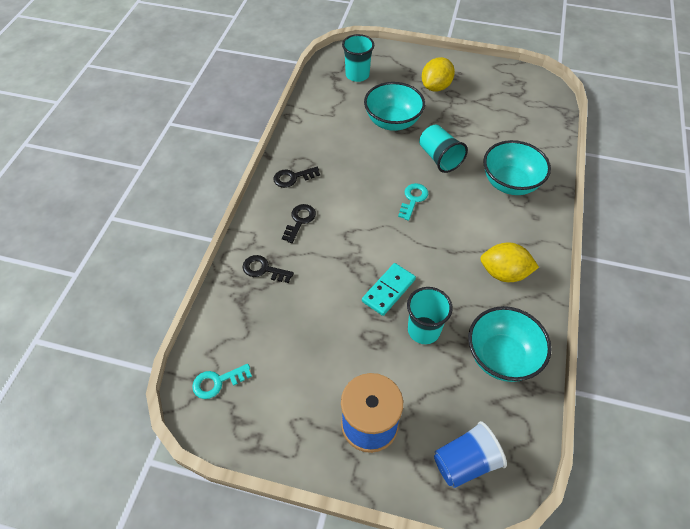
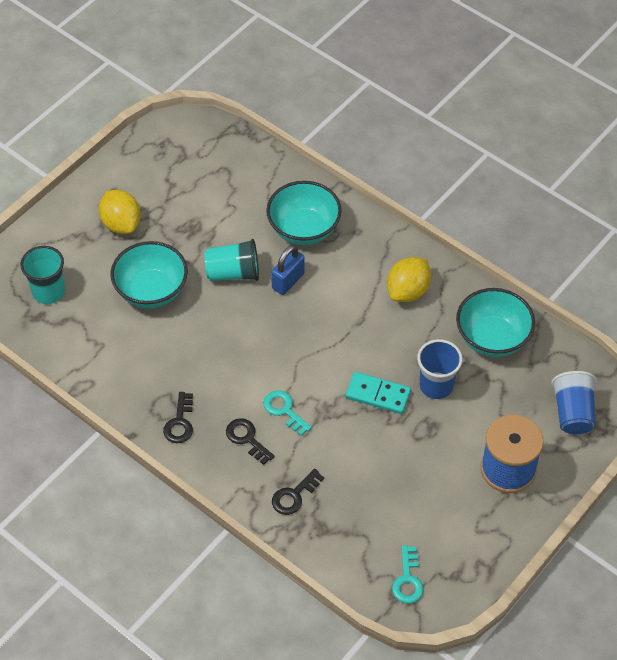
camera: 65 degrees left, 0 degrees up
(388, 290) = (378, 395): turquoise domino -> turquoise domino turned 45 degrees counterclockwise
(413, 199) = (276, 323): turquoise key -> turquoise key (284, 410)
(423, 330) = (436, 385): turquoise cup -> blue cup
(456, 191) = (288, 281): none -> blue padlock

